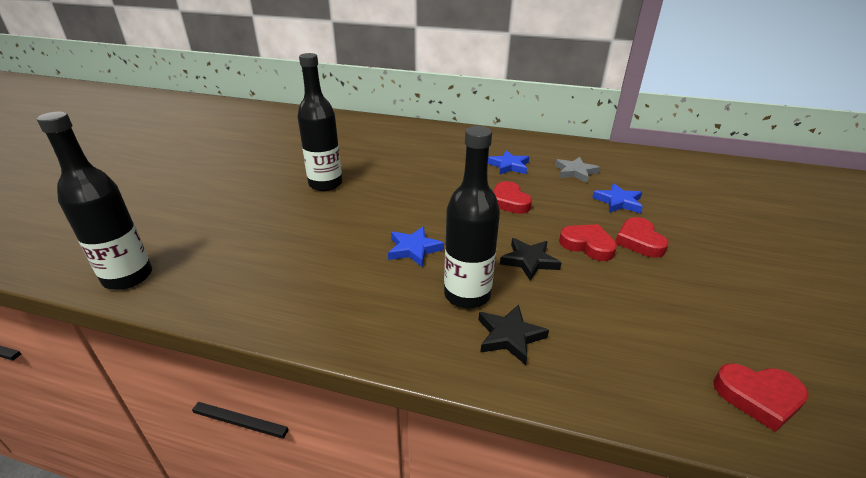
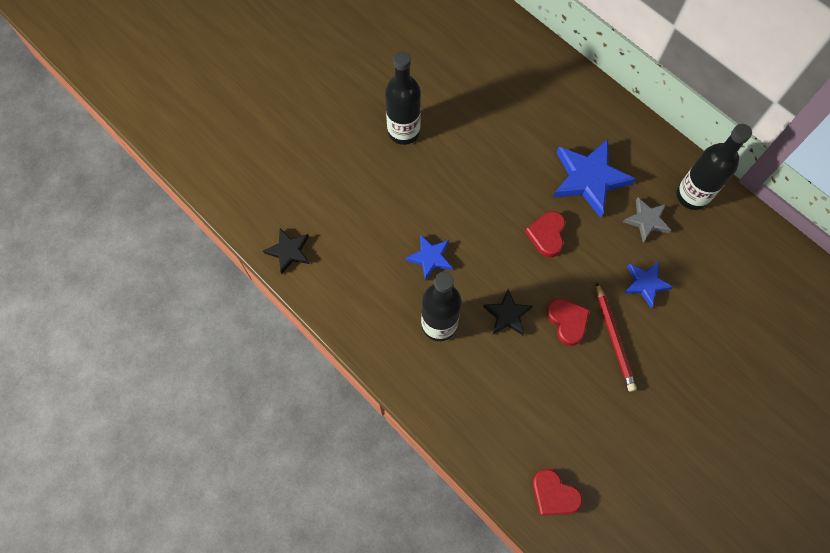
camera: 30 degrees right, 35 degrees up
(128, 277) = (227, 191): black bottle -> black bottle (692, 196)
(509, 166) = (589, 179): blue star -> blue star, size x1.79
(509, 336) = (442, 374): black star -> black star (289, 251)
(639, 241) = (614, 339): red heart -> red pencil

